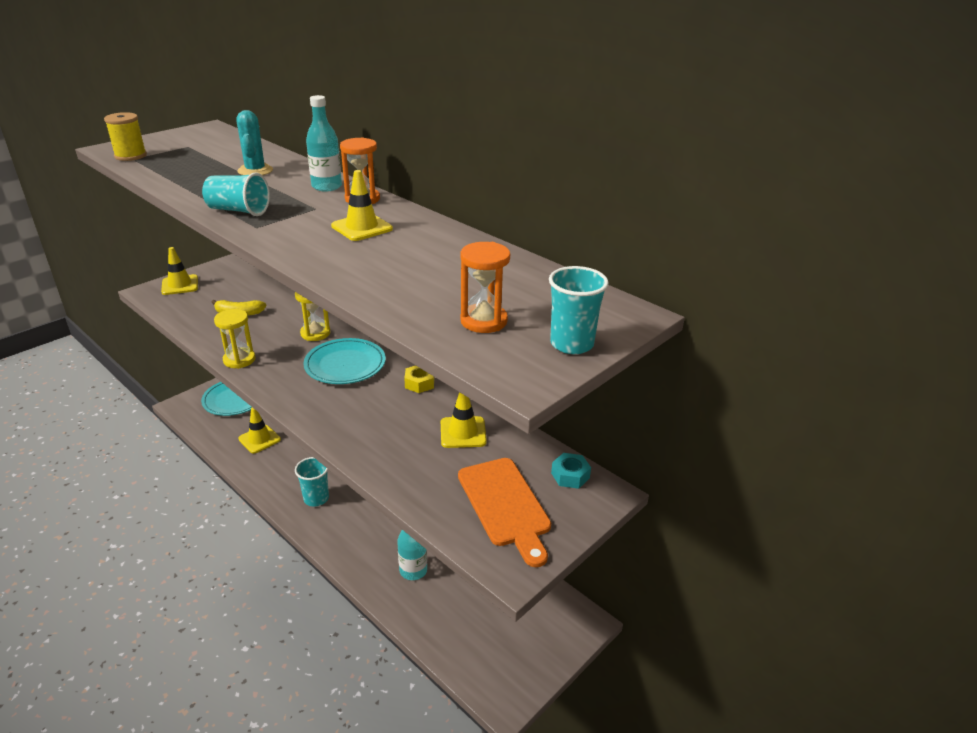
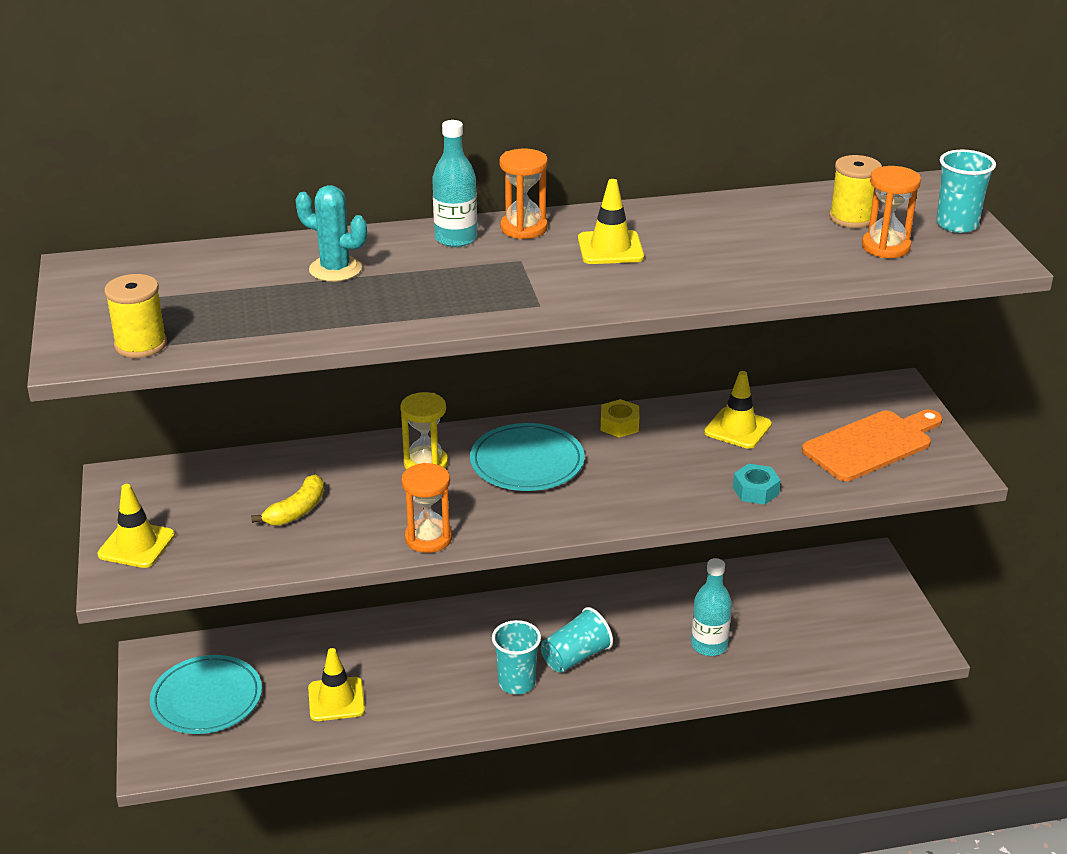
camera: 55 degrees left, 0 degrees up
(238, 211) = (473, 306): turquoise cup -> turquoise cup (575, 657)
(239, 360) = (428, 538): yellow hourglass -> orange hourglass
(505, 505) = (872, 444): orange cutting board -> orange cutting board turned 45 degrees counterclockwise
(520, 296) = (851, 218): none -> yellow spool
(570, 475) = (858, 395): turquoise nut -> turquoise nut (755, 491)

